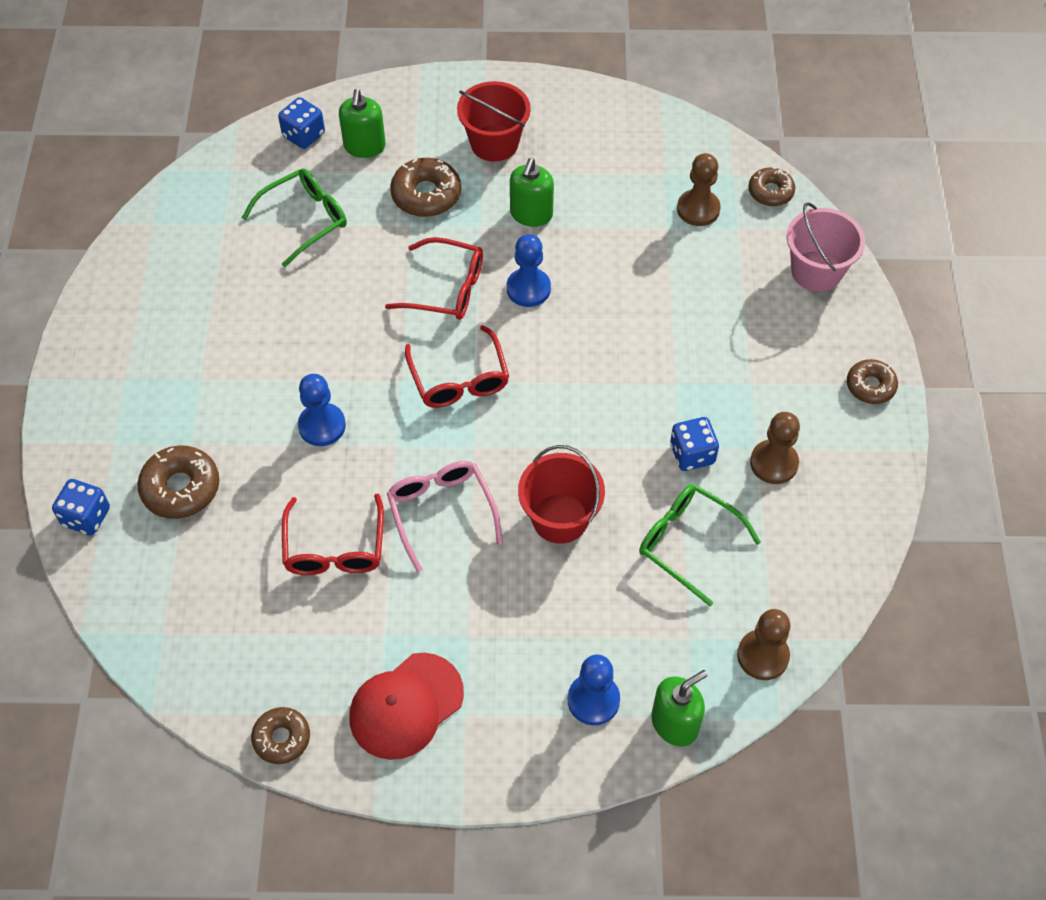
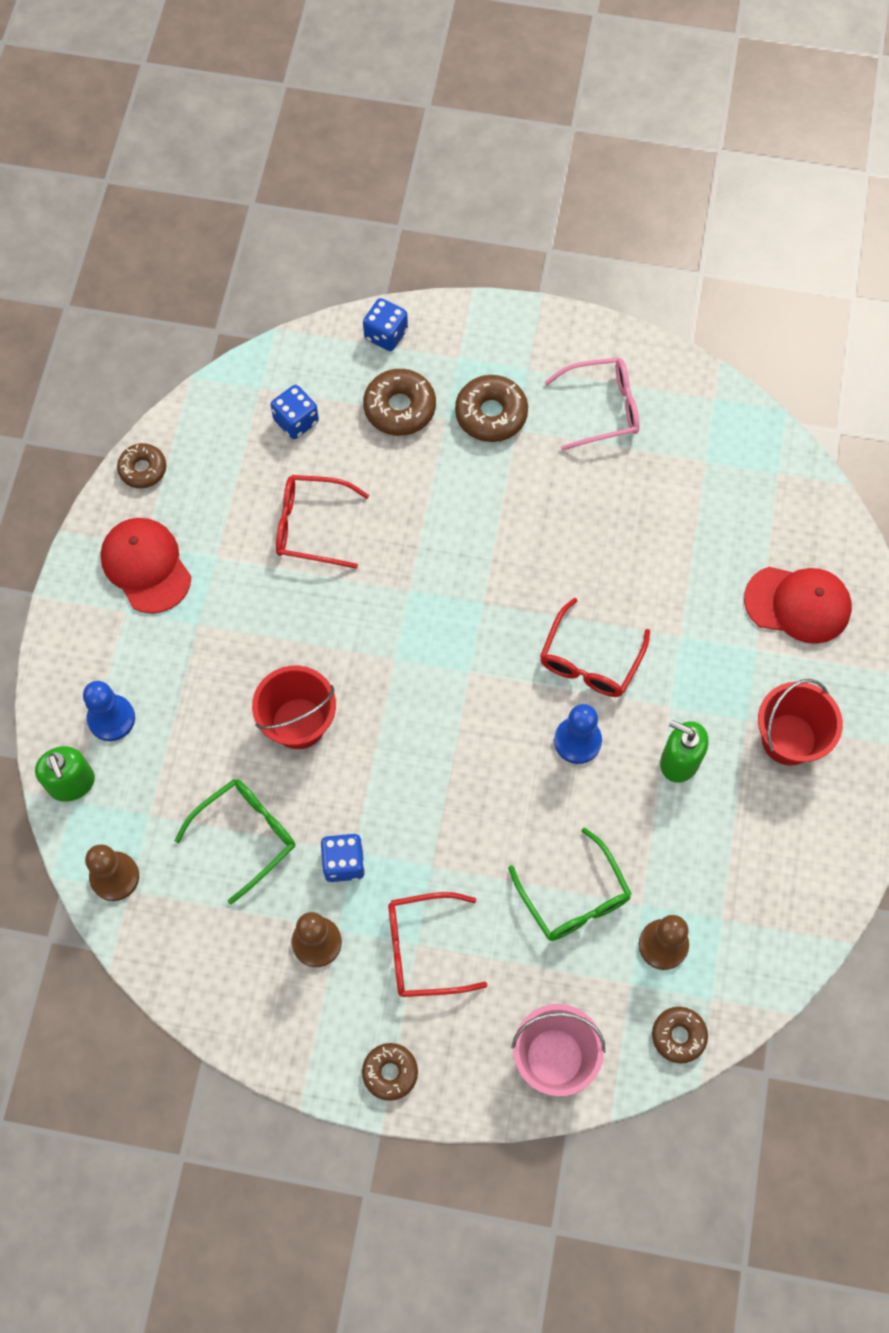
camera: 100 degrees right, 10 degrees up
(304, 135) = (821, 545): blue dice -> blue dice (296, 421)
(304, 220) = (701, 535): green glasses -> green glasses (574, 896)
(322, 426) = (444, 528): blue pawn -> none
(364, 146) = (798, 604): green soap dispenser -> red cap
(426, 195) = (720, 657): brown donut -> brown donut (491, 414)
(442, 512) = (328, 620): pink glasses -> pink glasses (601, 408)
(459, 378) = (476, 656): red glasses -> red glasses (424, 949)

